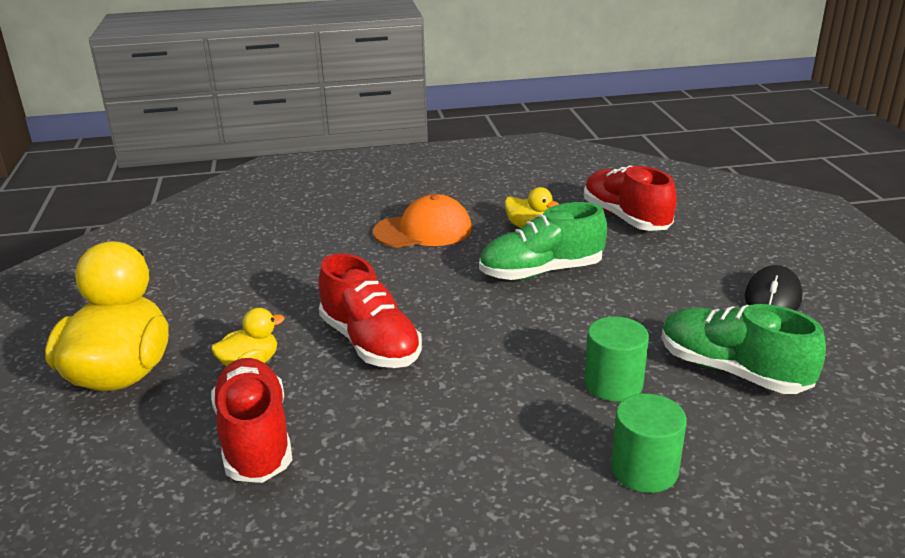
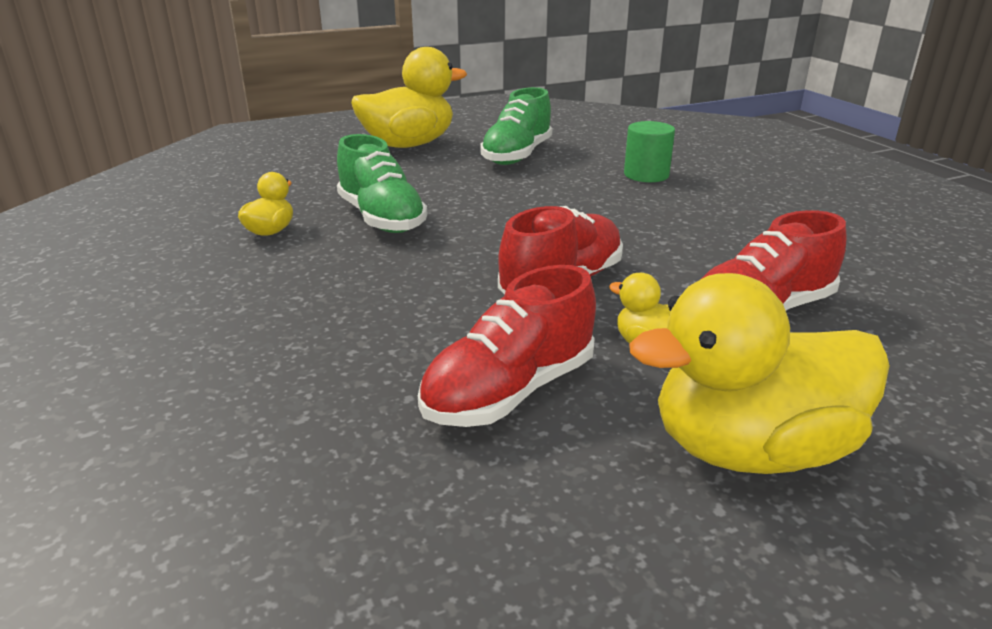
camera: 105 degrees left, 0 degrees up
(423, 230) = (273, 292): orange cap -> none
(613, 384) = (557, 185): green cylinder -> none
(625, 218) = (253, 190): red shoe -> red shoe (510, 391)
(772, 298) = (408, 145): black mouse -> yellow duck

